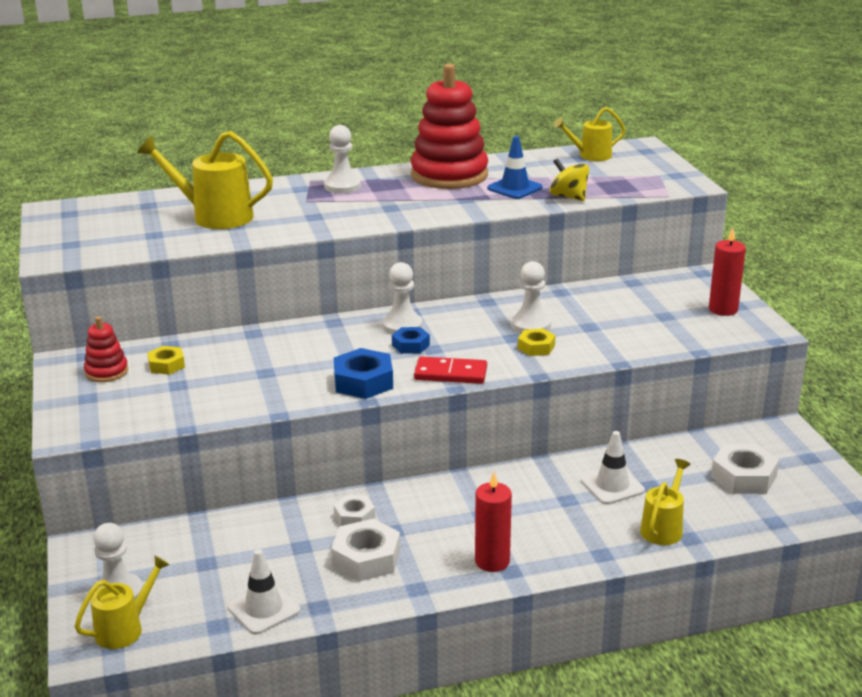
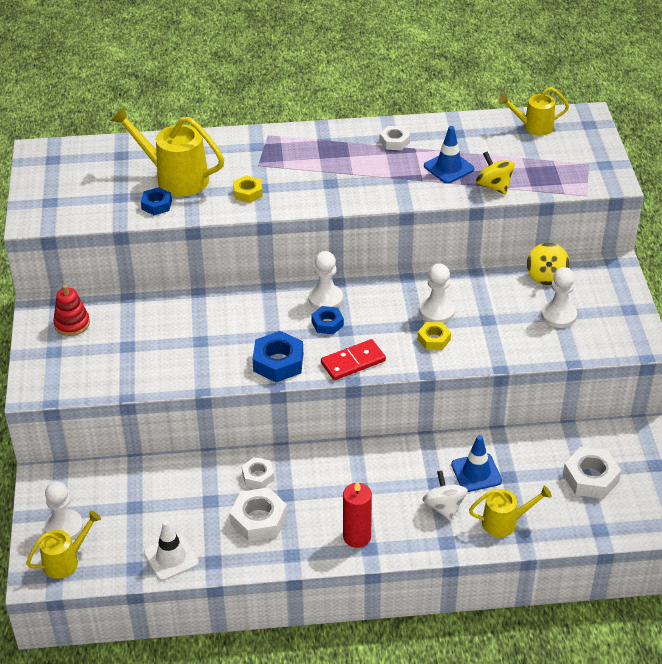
camera: 10 degrees right, 15 degrees up
(166, 365) = (121, 322): yellow nut -> yellow nut (248, 193)
(198, 237) = (156, 205): none -> blue nut
(342, 186) = (294, 147): white pawn -> white pawn (558, 315)
(449, 175) = (394, 142): red stacking toy -> white nut
(450, 373) = (353, 362): red domino -> red domino turned 45 degrees counterclockwise
(586, 521) = (444, 507): none -> white spinning top
(612, 486) = (476, 473): white traffic cone -> blue traffic cone
(638, 288) = (546, 276): none -> yellow spinning top
(663, 527) = (505, 522): yellow watering can -> yellow watering can turned 45 degrees clockwise
(723, 309) = (613, 313): red candle -> none

